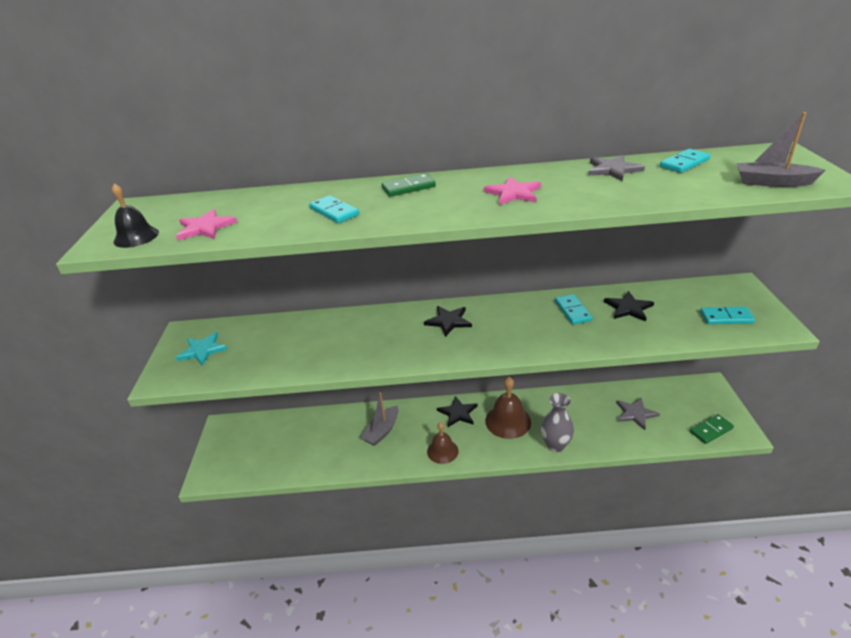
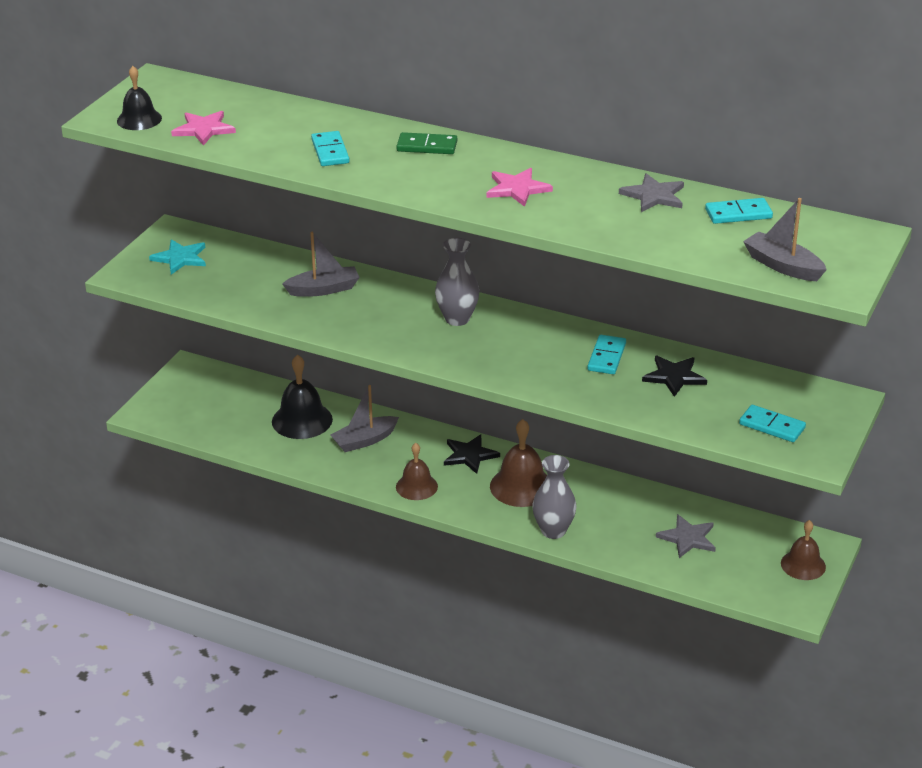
camera: 25 degrees right, 0 degrees up
(328, 433) = (302, 420): none -> black bell
(334, 334) = (323, 289): none -> grey boat
(448, 321) = (457, 319): black star -> grey vase
(711, 430) = (762, 589): green domino -> none
(713, 402) = (803, 565): none -> brown bell

